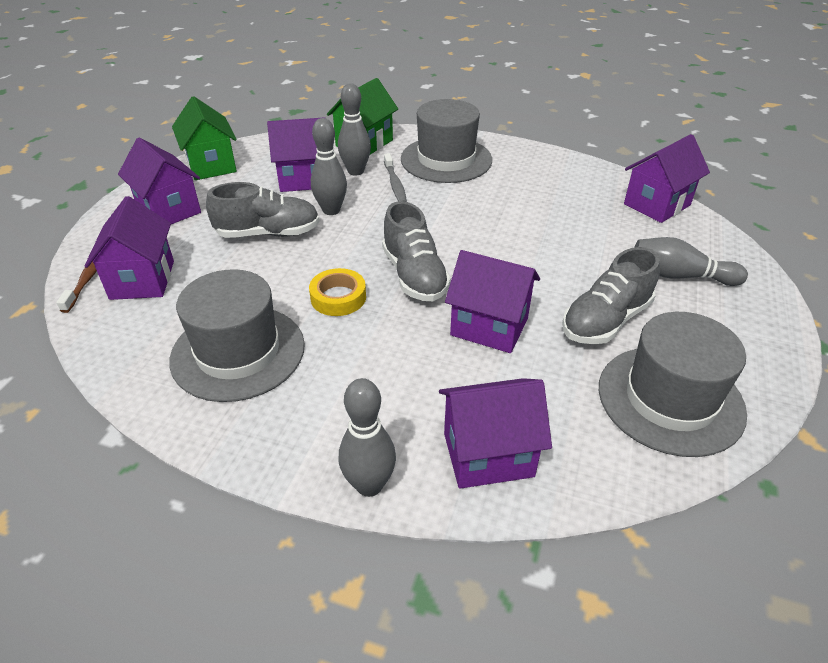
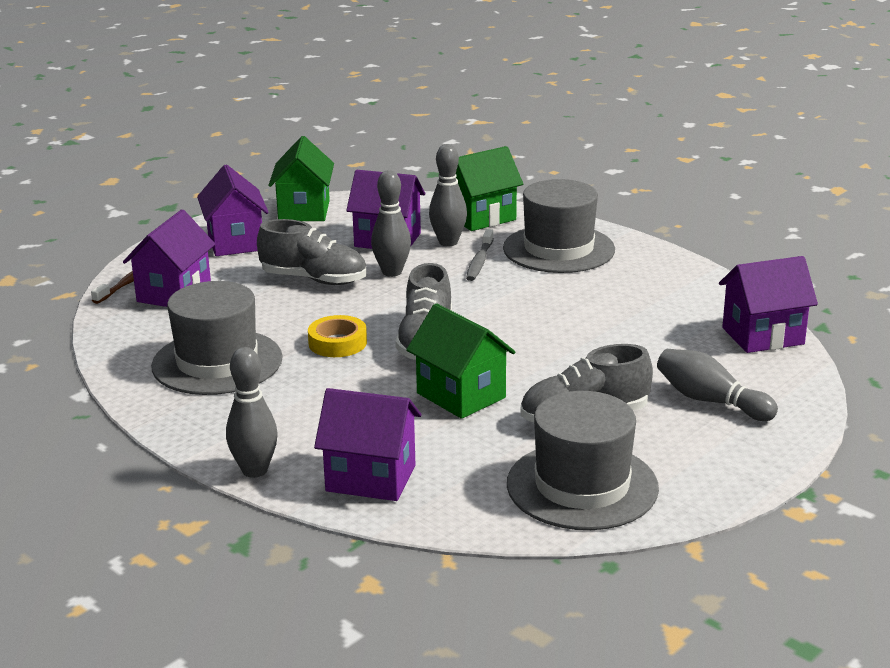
camera: 25 degrees right, 15 degrees down
(489, 327) = (461, 395): purple house -> green house

